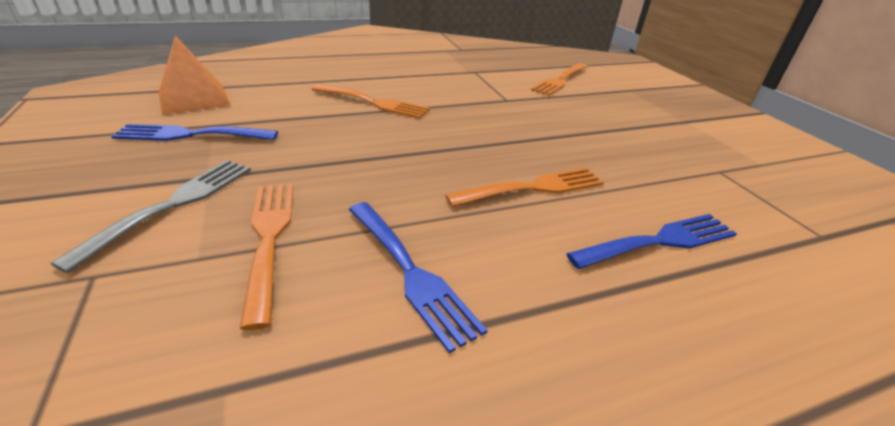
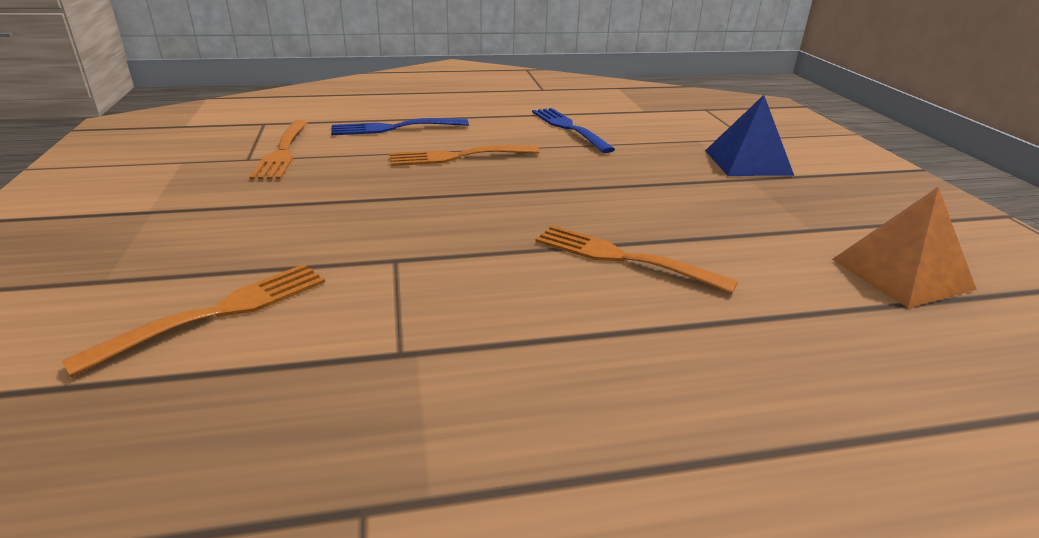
camera: 170 degrees left, 5 degrees down
(174, 204) = (747, 162): grey fork -> blue pyramid
(191, 134) = (817, 216): blue fork -> none
(269, 238) = (662, 144): orange fork -> orange fork (282, 152)

